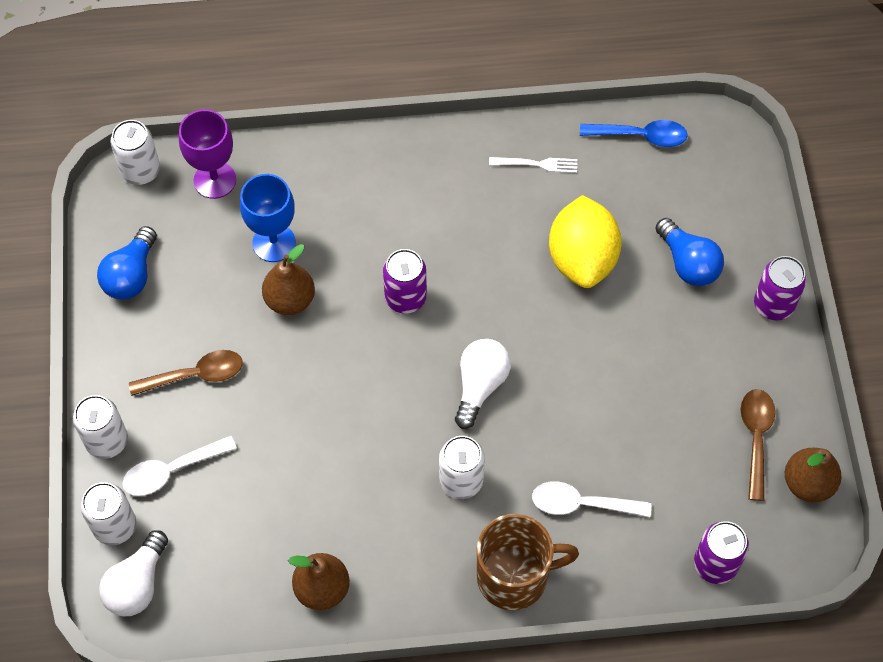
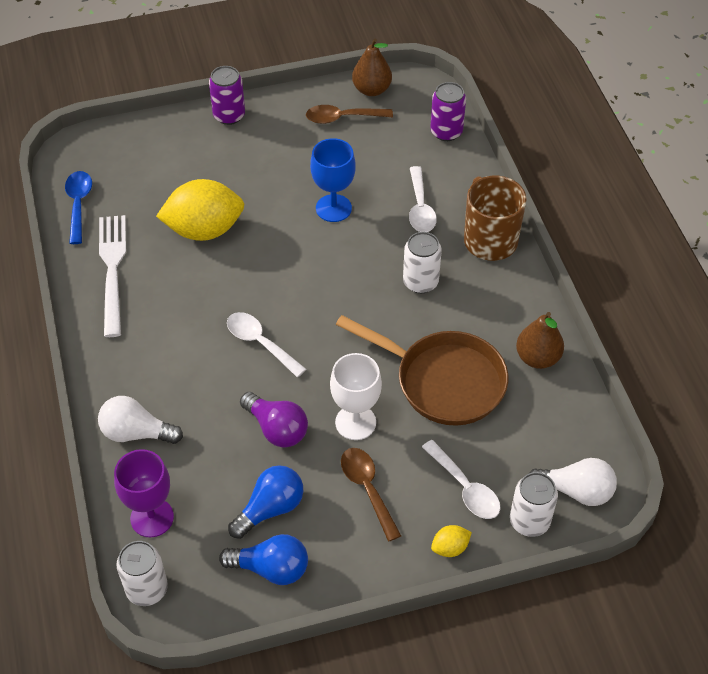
camera: 100 degrees left, 10 degrees down
(107, 441) = (450, 548): white can -> yellow lemon
(274, 243) = (218, 453): blue goblet -> blue goblet (333, 208)
(279, 377) = (355, 422): none -> white goblet
(290, 300) = (276, 429): brown pear -> purple light bulb
(312, 477) = (443, 381): none -> brown pan
(405, 298) = (260, 343): purple can -> white spoon
(480, 386) = (334, 281): white light bulb -> white light bulb (136, 433)
(537, 164) = (112, 269): white fork -> white fork, size x1.97
(688, 263) = (199, 166): blue light bulb -> blue light bulb (270, 509)

